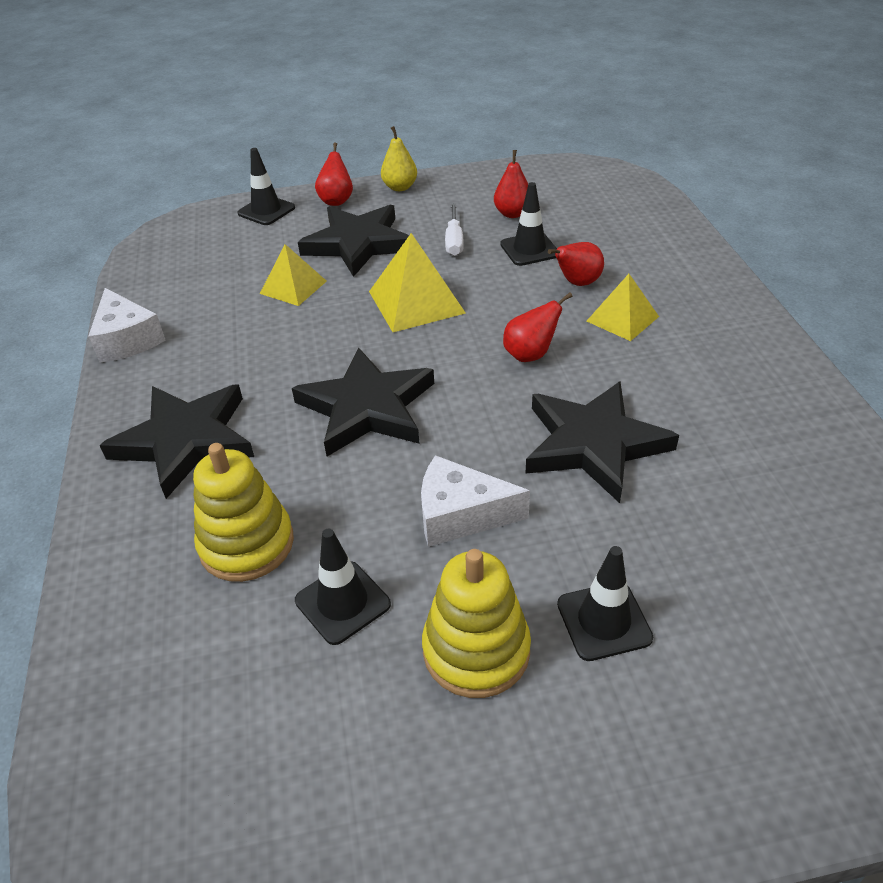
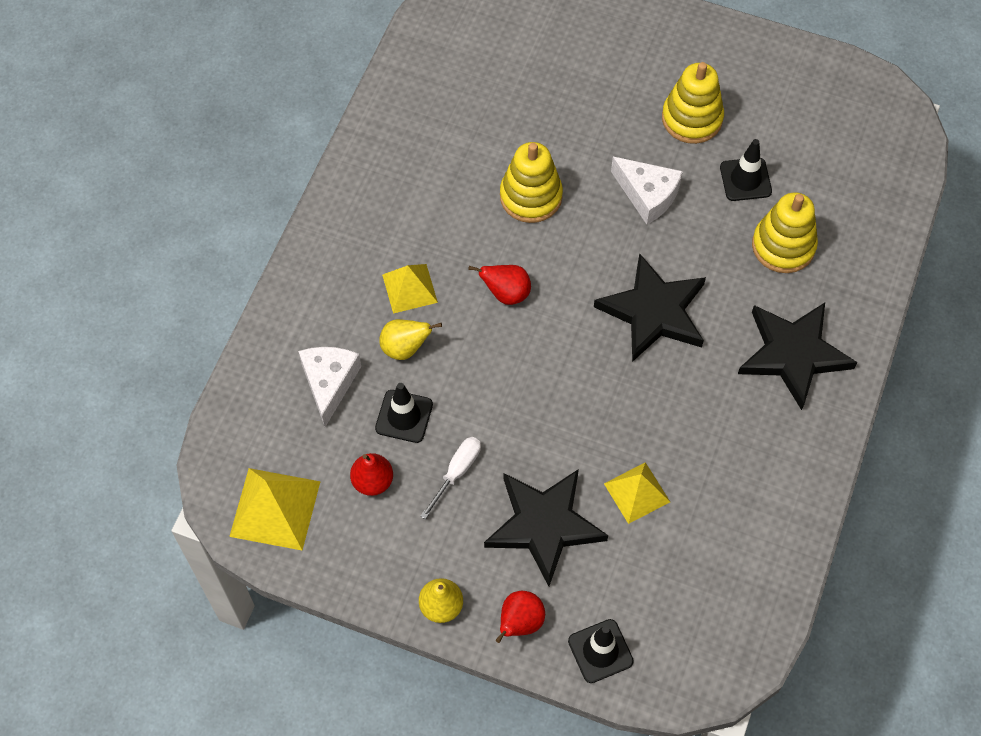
camera: 150 degrees left, 20 degrees up
(127, 339) = (805, 504): white cheese -> white cheese (329, 383)
(416, 302) = (547, 405): yellow pyramid -> yellow pyramid (275, 508)
(577, 283) = (405, 348): red pear -> yellow pear
(593, 444) = (531, 196): black star -> yellow stacking toy
(604, 621) = (618, 98): black traffic cone -> none

